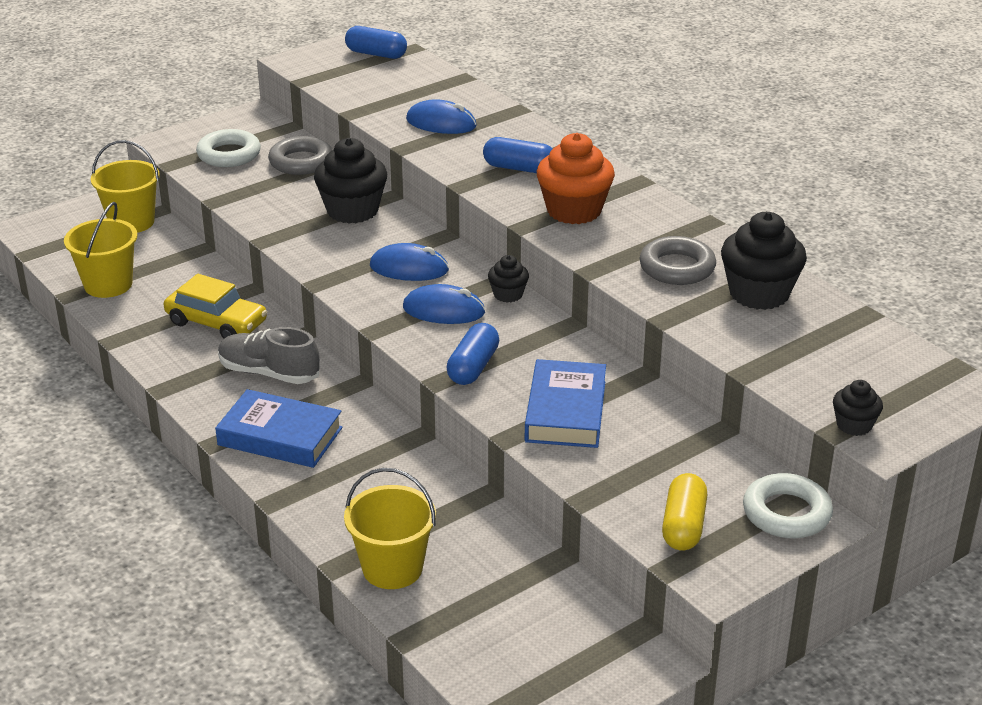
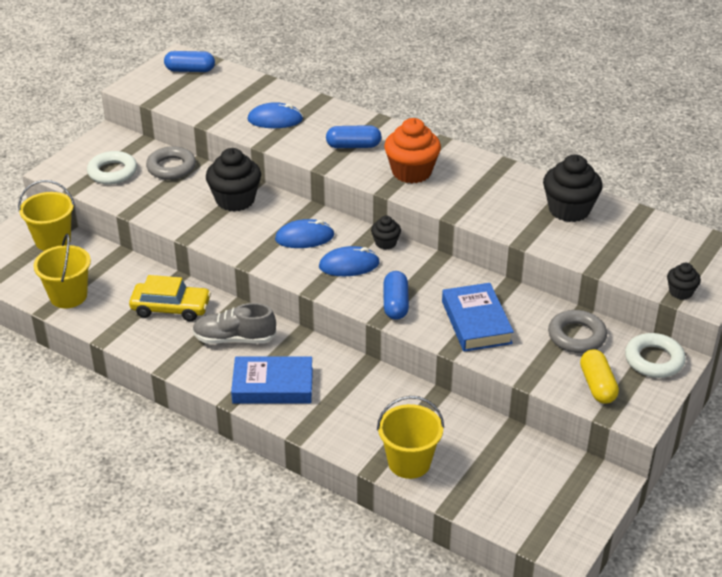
camera: 20 degrees left, 5 degrees up
(677, 267) = (506, 202): grey ring -> grey ring (576, 336)

